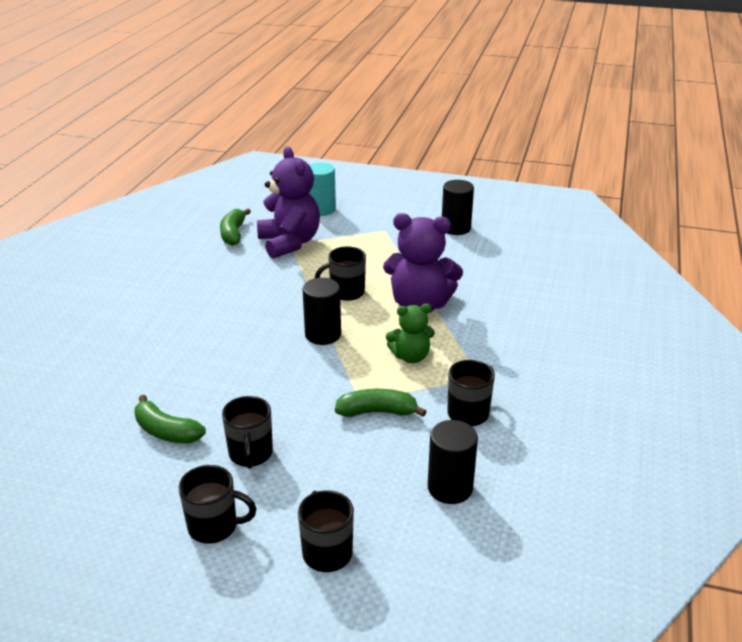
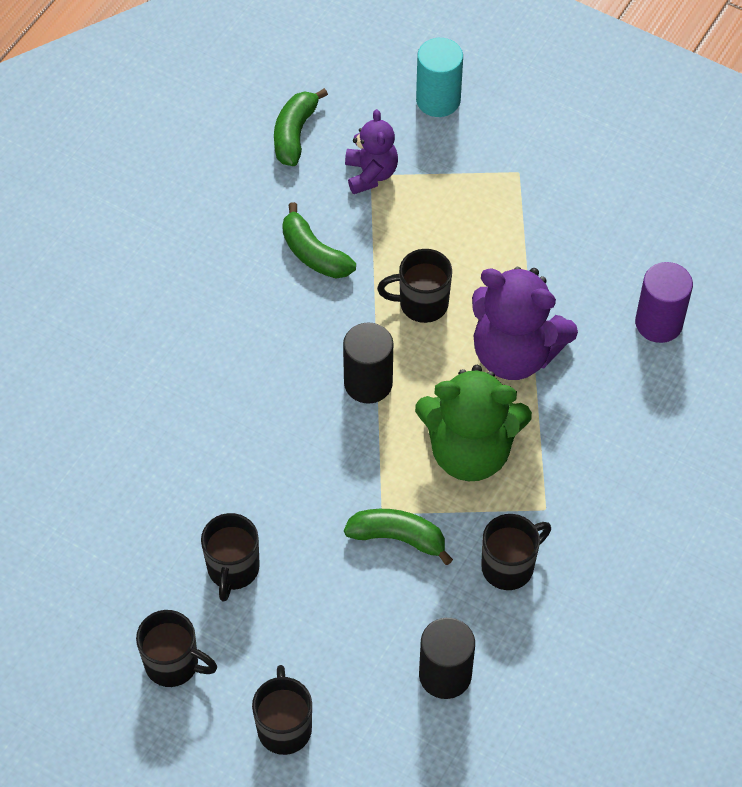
camera: 15 degrees right, 25 degrees up
(166, 431) = (143, 510): green banana -> green banana (314, 253)
(289, 243) = (371, 174): purple teddy bear -> purple teddy bear, size x0.57
(411, 356) = (470, 451): green teddy bear -> green teddy bear, size x1.74
(456, 228) = (627, 191): black cylinder -> none
(507, 278) = (658, 323): none -> purple cylinder

